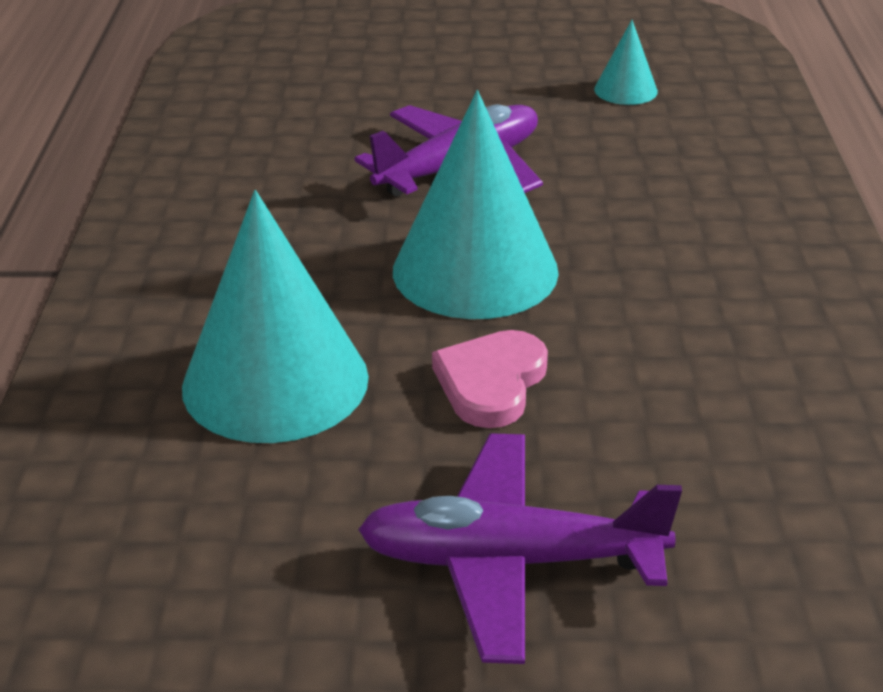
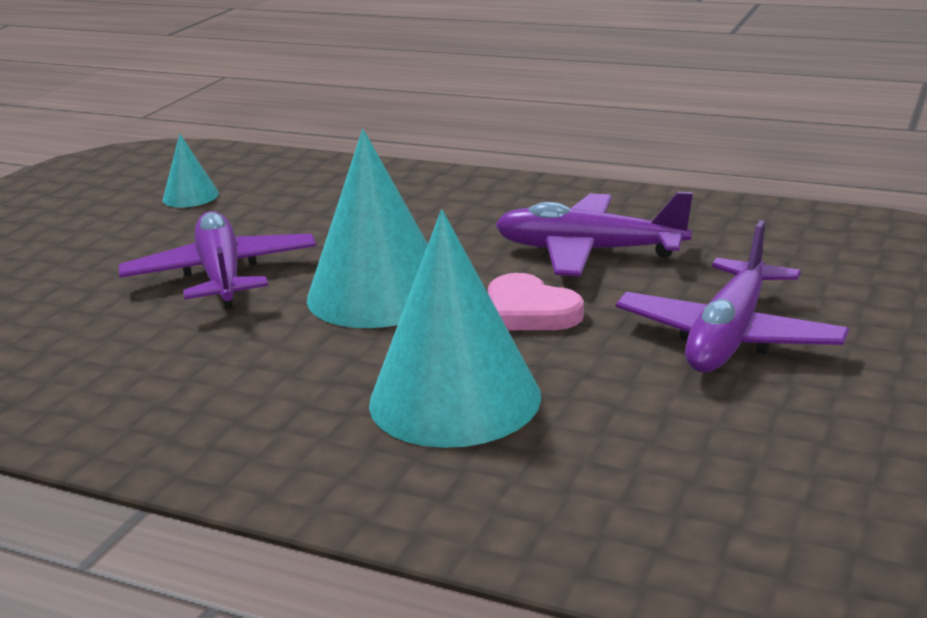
camera: 65 degrees left, 10 degrees down
(680, 391) = (588, 251): none -> purple plane

